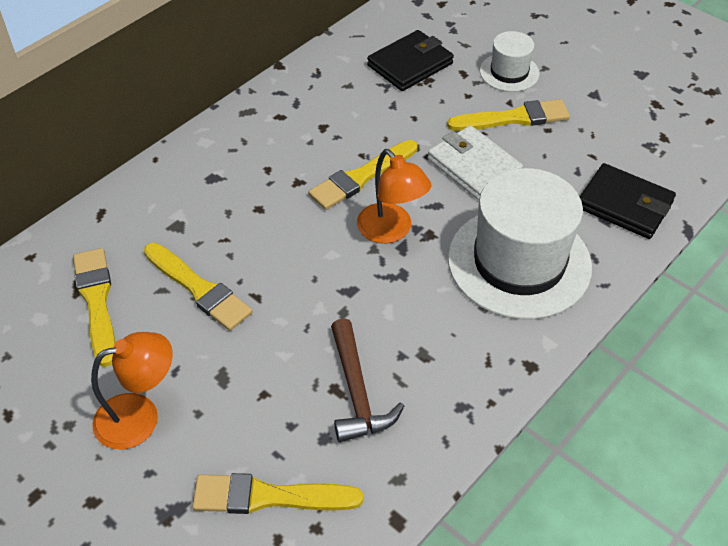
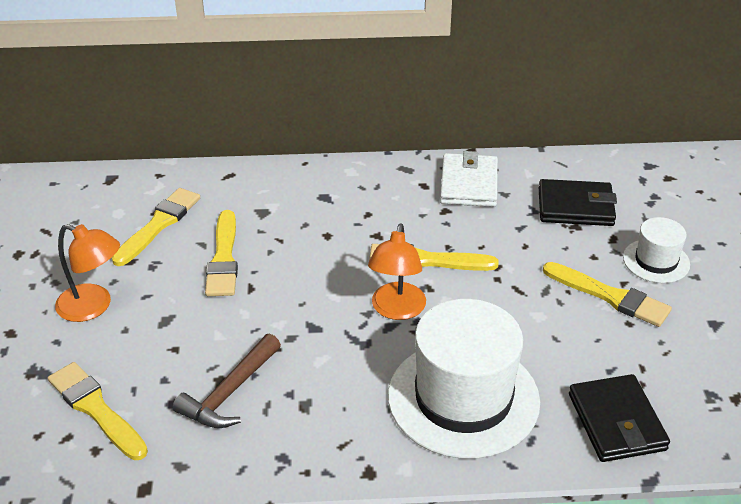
camera: 45 degrees right, 10 degrees down
(473, 166) = (524, 309): white wallet -> white wallet (469, 184)

